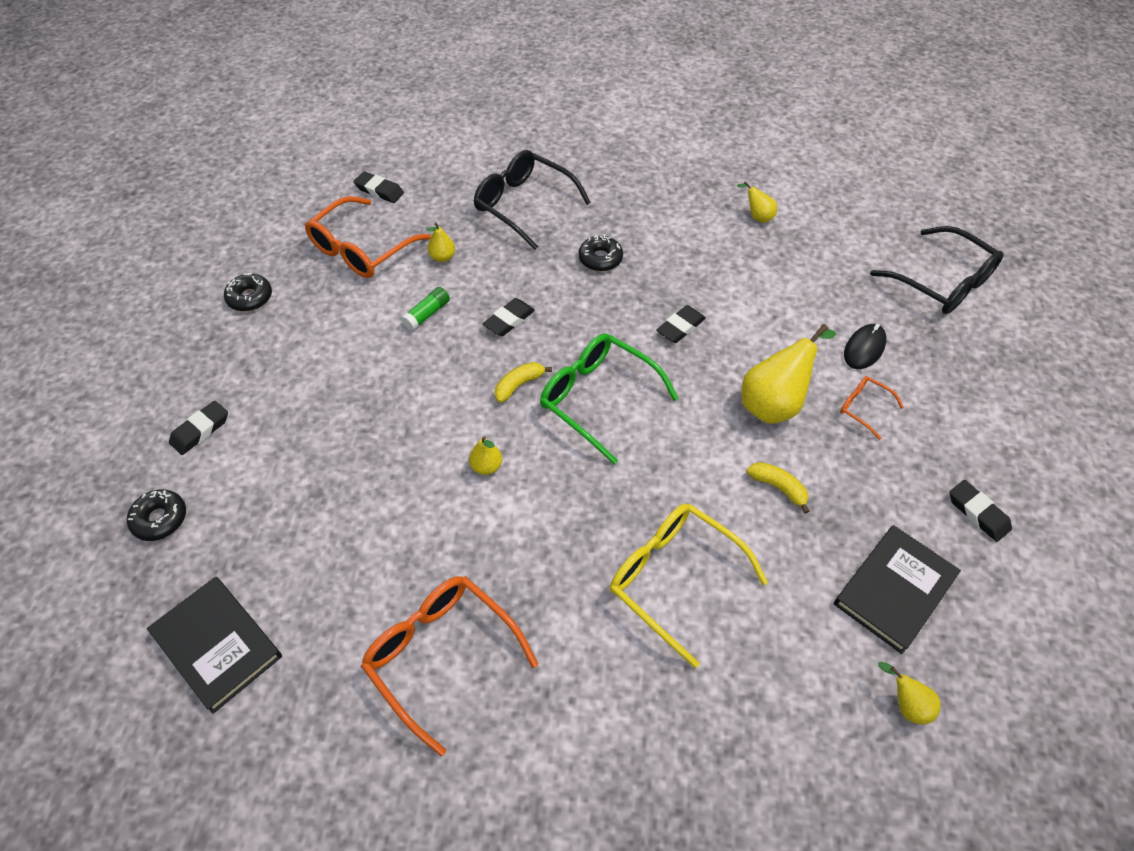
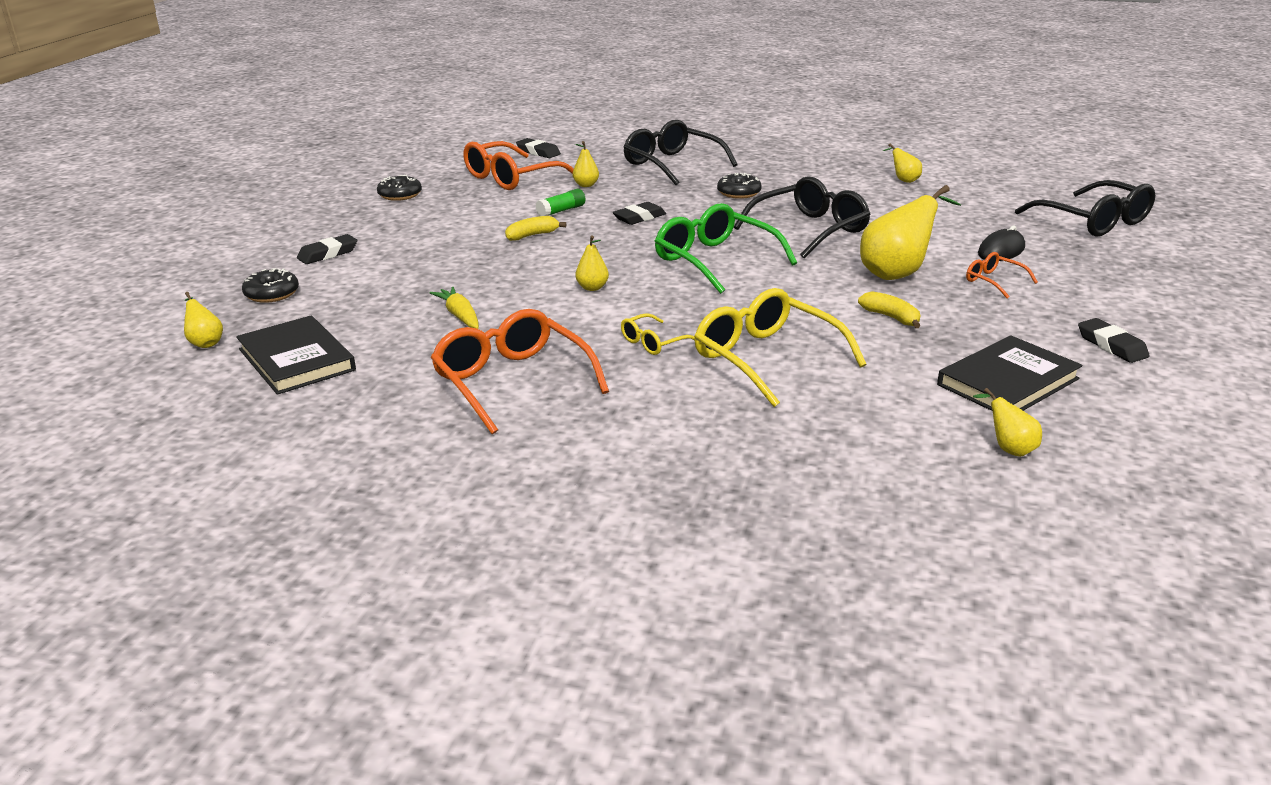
camera: 10 degrees right, 25 degrees down
(113, 625) = (205, 342): none -> yellow pear
(364, 537) = (459, 315): none -> yellow carrot
(519, 385) = (638, 249): yellow banana -> yellow banana (532, 235)
(563, 564) = (653, 342): none -> yellow glasses
(680, 327) = (810, 230): black eraser -> black glasses

